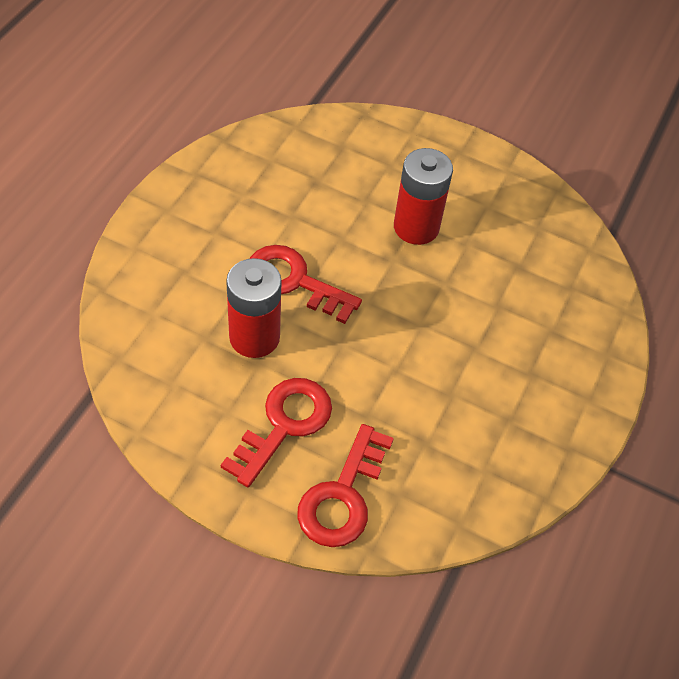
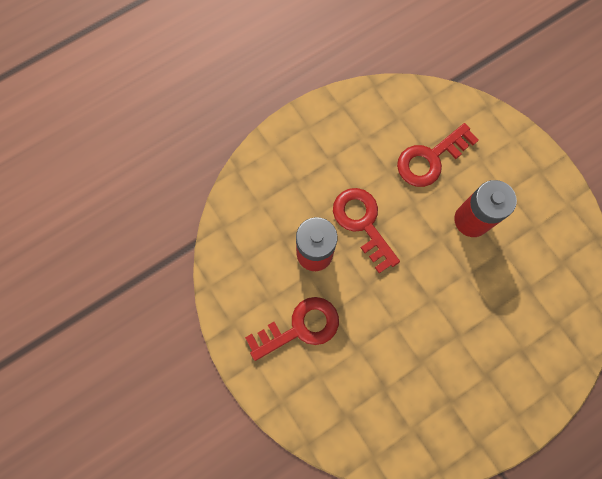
camera: 35 degrees right, 20 degrees up
(342, 496) = (310, 397): red key -> red key (430, 159)

